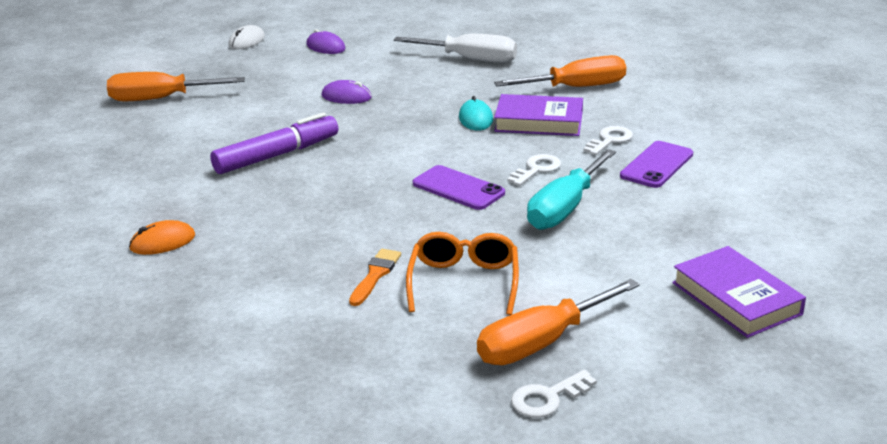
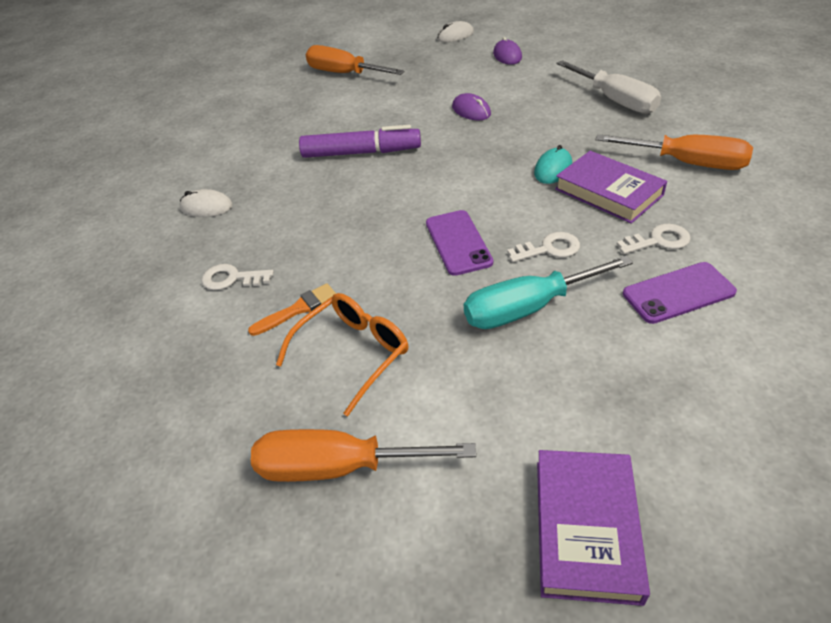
camera: 40 degrees right, 15 degrees up
(162, 242) = (206, 207): orange mouse -> white mouse
(547, 398) = (272, 542): white key -> white key (231, 278)

